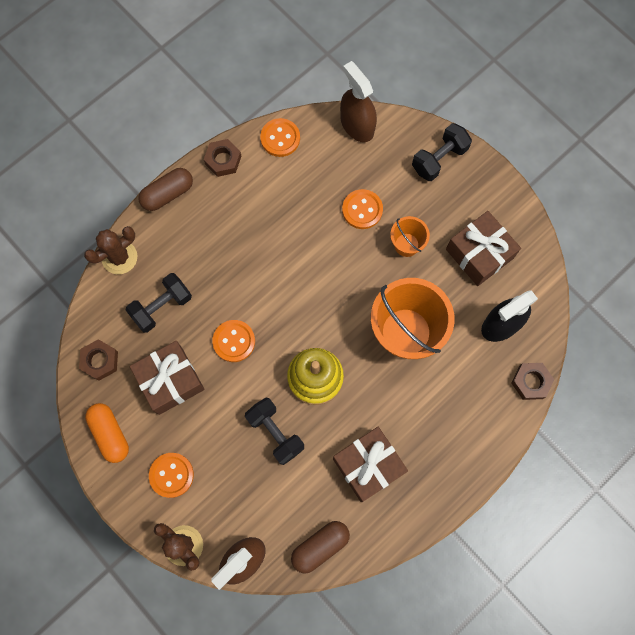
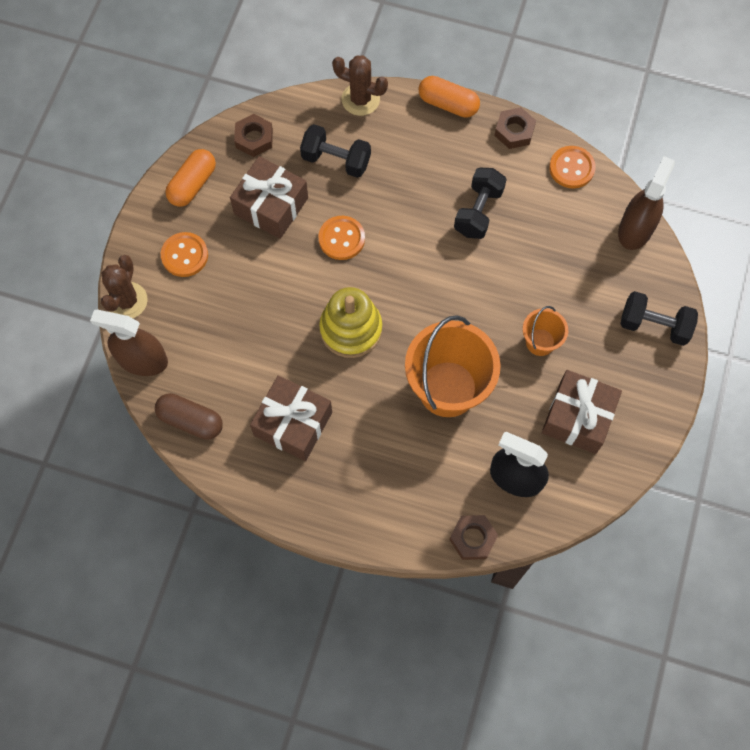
camera: 60 degrees right, 5 degrees down
(168, 194) = (448, 104): brown capsule -> orange capsule
(275, 433) = (276, 322): black dumbbell -> black dumbbell (478, 211)
(362, 210) = (549, 281): orange button -> none

